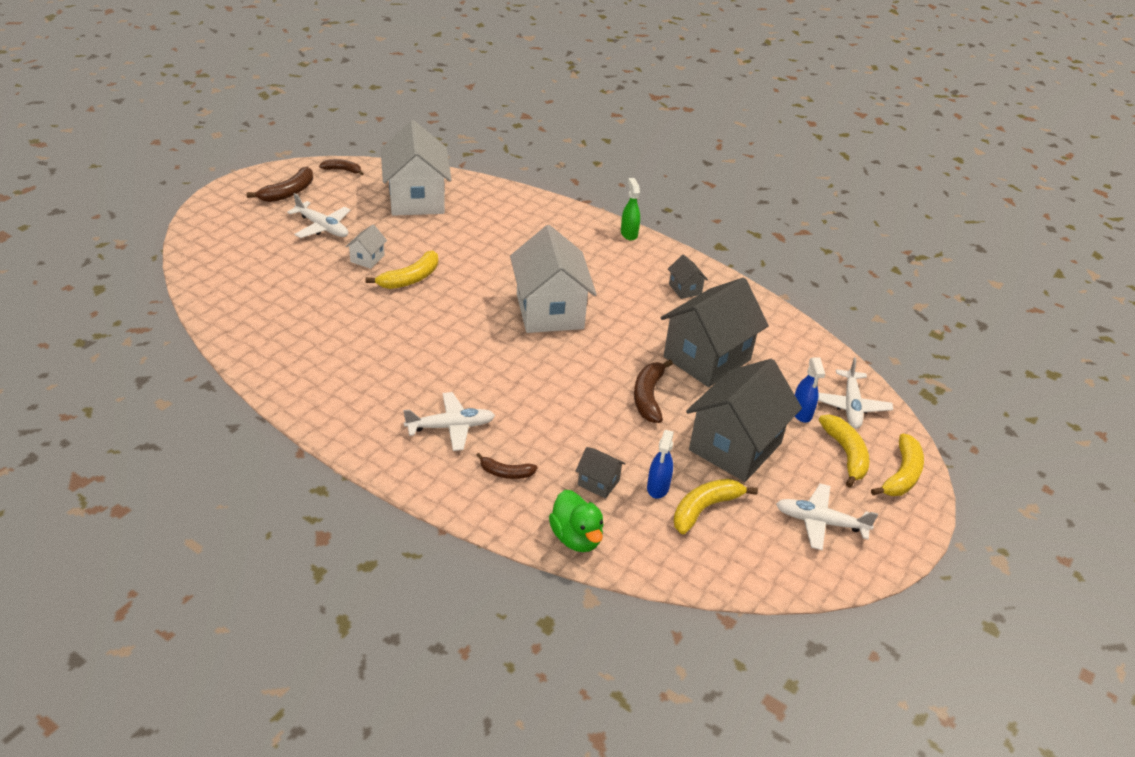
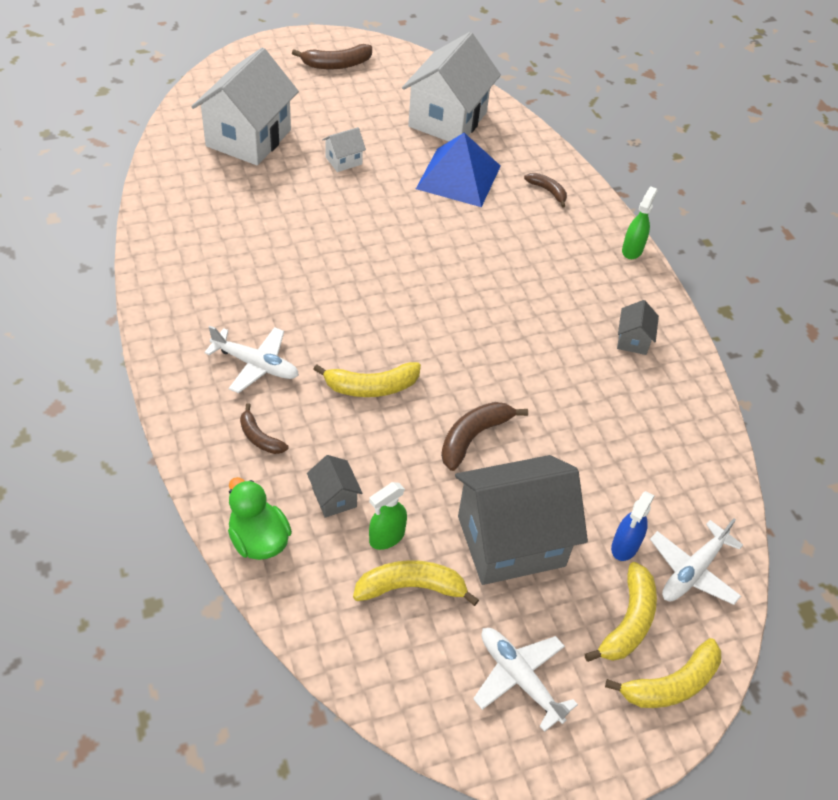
camera: 35 degrees right, 10 degrees up
(322, 227) = (334, 112): white plane -> none
(342, 170) = (407, 61): brown banana -> brown banana (548, 191)
(410, 279) = (363, 198): yellow banana -> yellow banana (371, 387)
(465, 235) = (458, 177): none -> blue pyramid
(549, 311) = (463, 295): white house -> white house (248, 138)
(576, 537) = (258, 540): green duck -> green duck turned 135 degrees clockwise
(658, 487) = (386, 537): blue spray bottle -> green spray bottle
(707, 358) = (579, 428): grey house -> none

